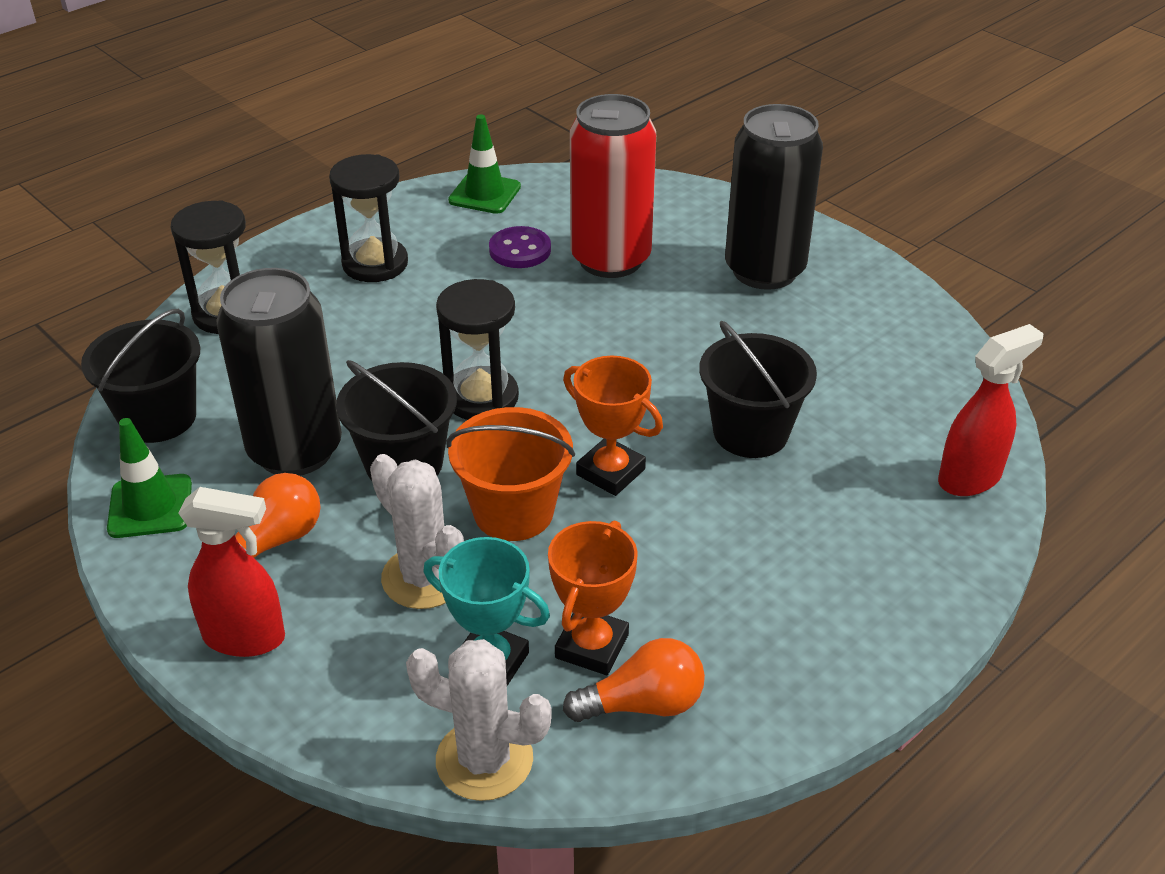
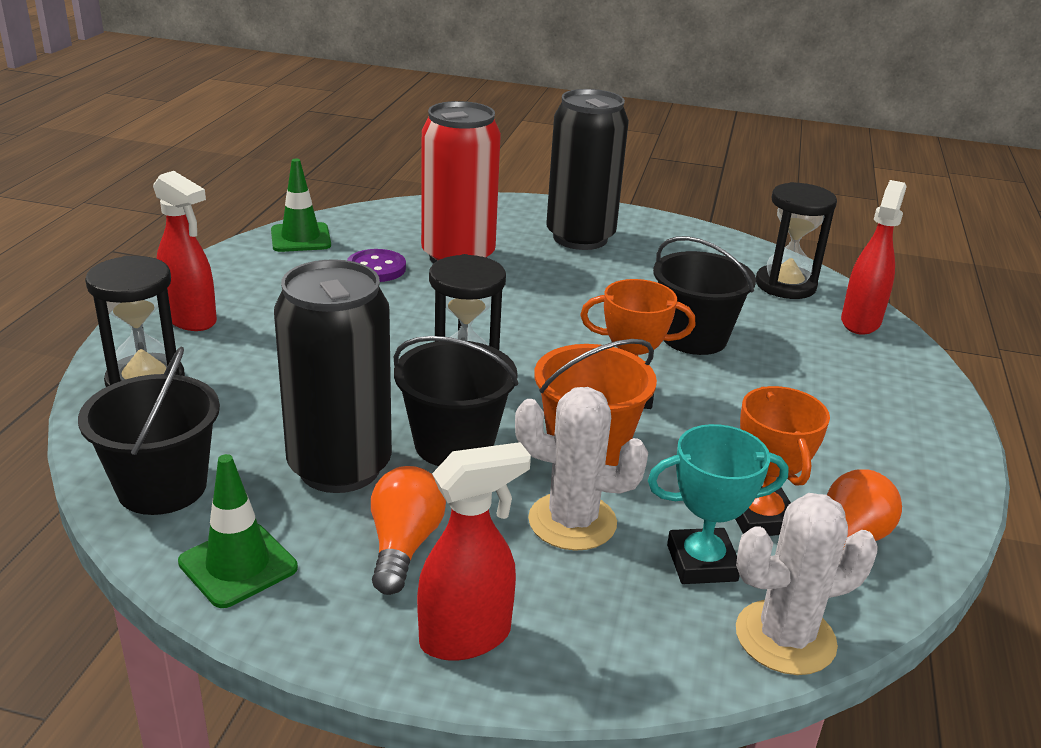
camera: 35 degrees left, 10 degrees down
(313, 260) = (191, 319): none -> red spray bottle
(375, 264) = (255, 308): black hourglass -> black hourglass (785, 285)

